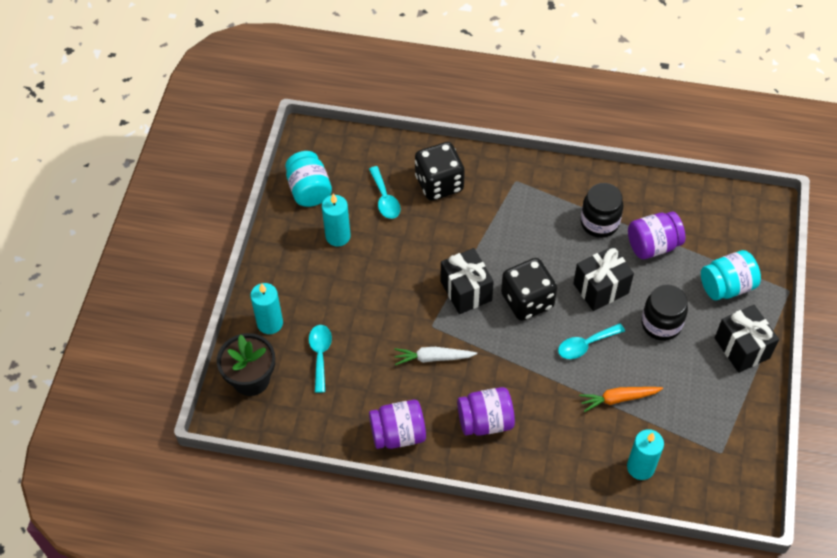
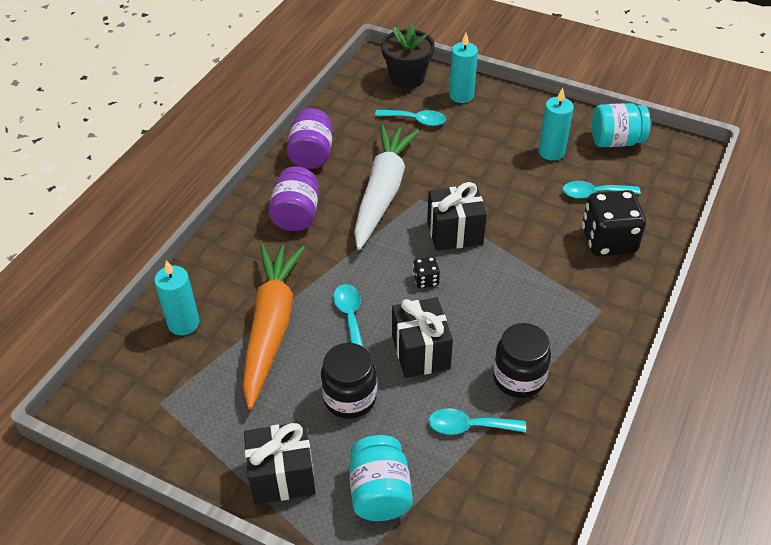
camera: 105 degrees right, 10 degrees down
(433, 358) = (382, 193): white carrot -> white carrot, size x2.05
(527, 301) = (426, 280): black dice -> black dice, size x0.46
(619, 399) = (271, 328): orange carrot -> orange carrot, size x2.05
(653, 245) = (469, 426): purple jar -> turquoise spoon

